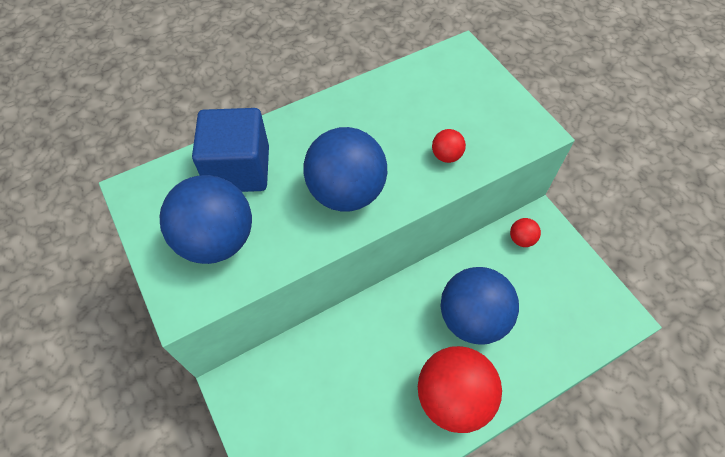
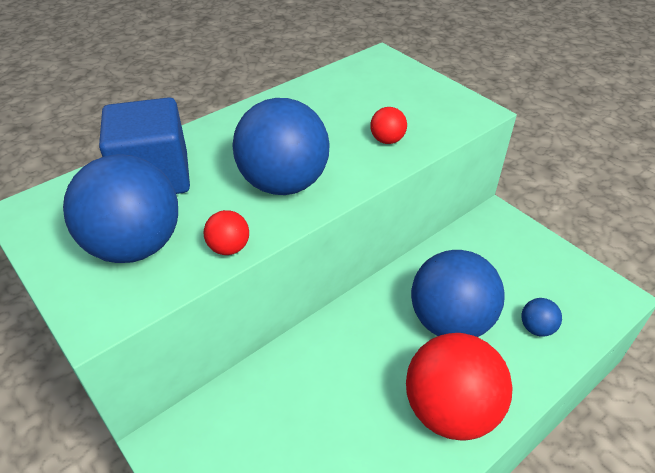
camera: 10 degrees left, 15 degrees down
(521, 239) = (482, 237): red ball -> red ball (229, 248)
(544, 336) = (536, 328): none -> blue ball

